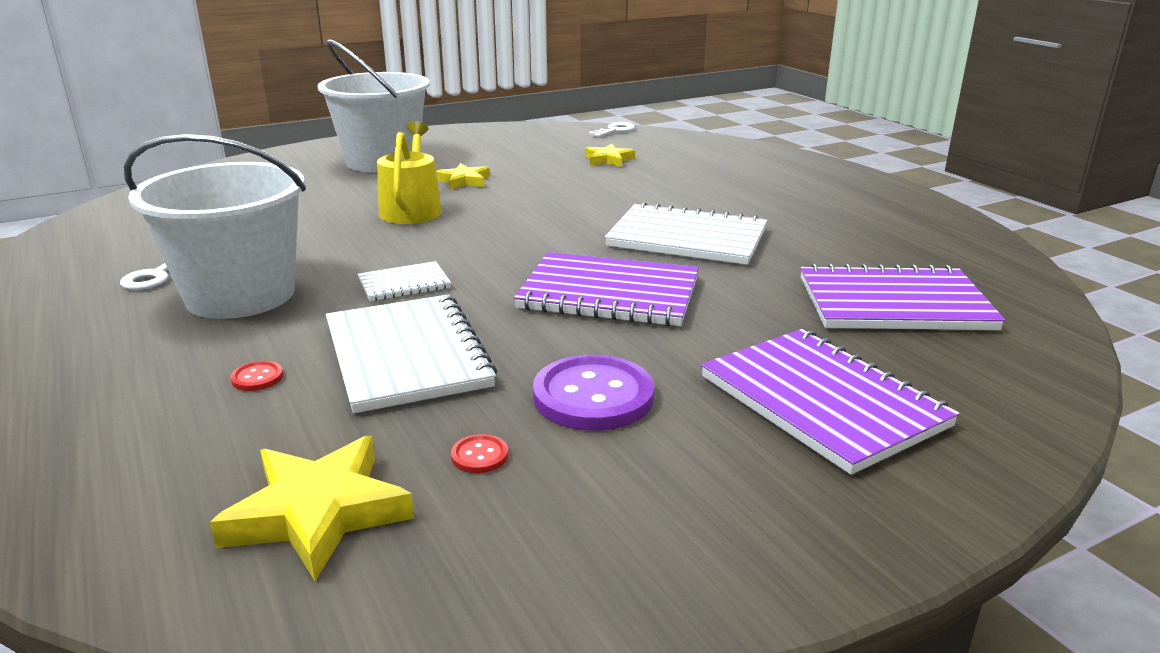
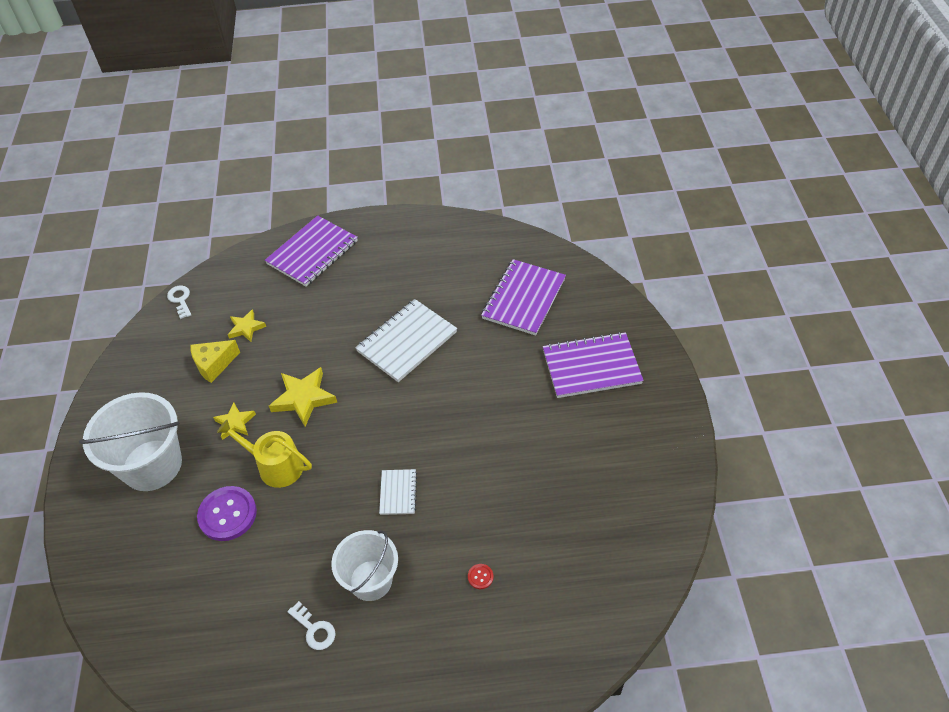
camera: 65 degrees left, 25 degrees up
(240, 295) = (371, 580): white bucket -> white bucket, size x0.66
(318, 512) = (603, 561): yellow star -> yellow star (303, 398)
(407, 355) = (486, 507): white notebook -> none
(479, 456) = (584, 497): red button -> none
(540, 158) = (214, 364): none -> yellow cheese
(593, 396) = (555, 443): purple button -> purple button (227, 514)
(609, 294) = (459, 402): purple notebook -> purple notebook (313, 253)

